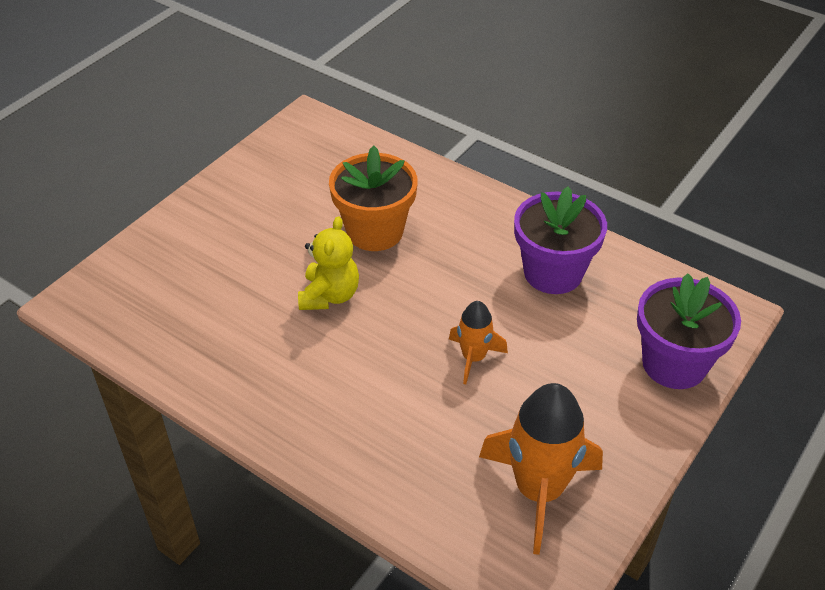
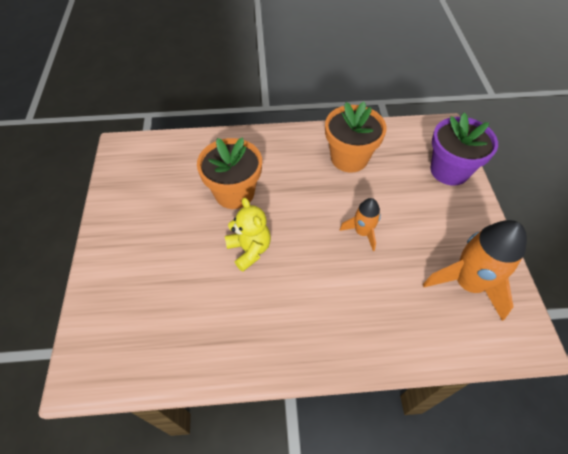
camera: 40 degrees left, 10 degrees up
(553, 273) = (349, 158): purple flower pot -> orange flower pot

